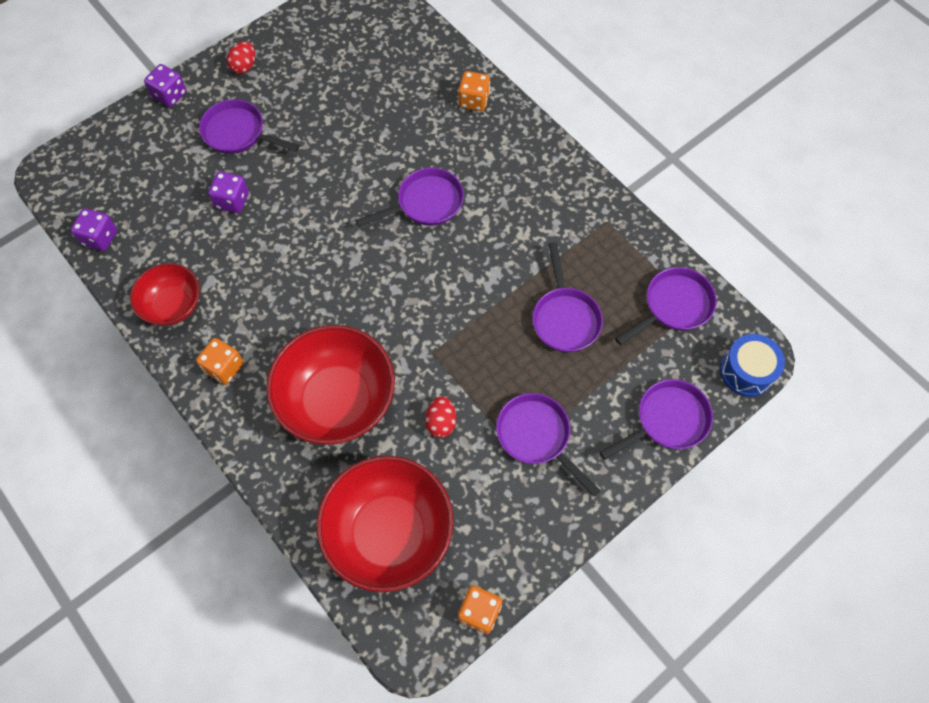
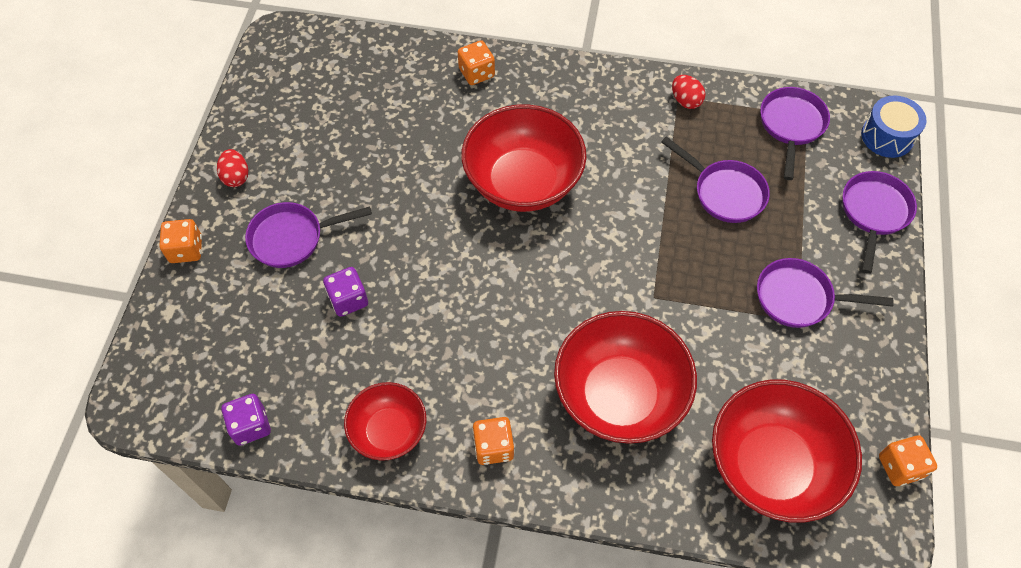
camera: 40 degrees left, 5 degrees down
(170, 95) = (186, 250): purple dice -> orange dice
(425, 203) = (523, 182): purple pan -> red bowl
(441, 422) = (718, 345): red egg -> red egg (685, 101)

